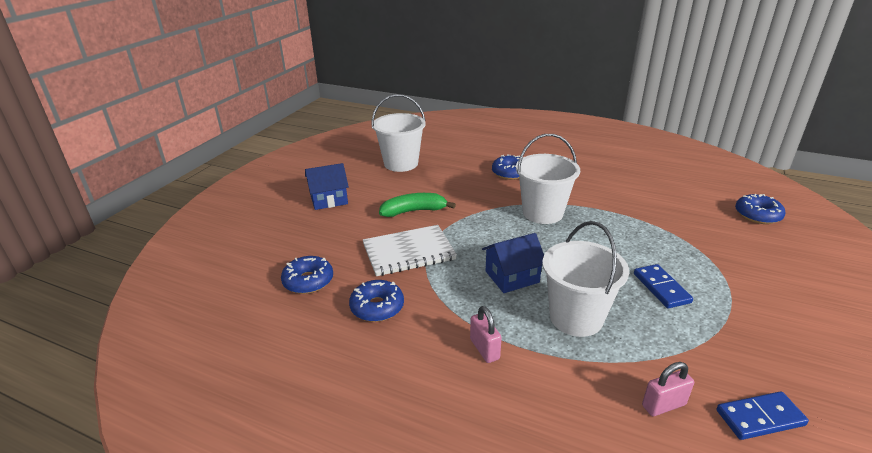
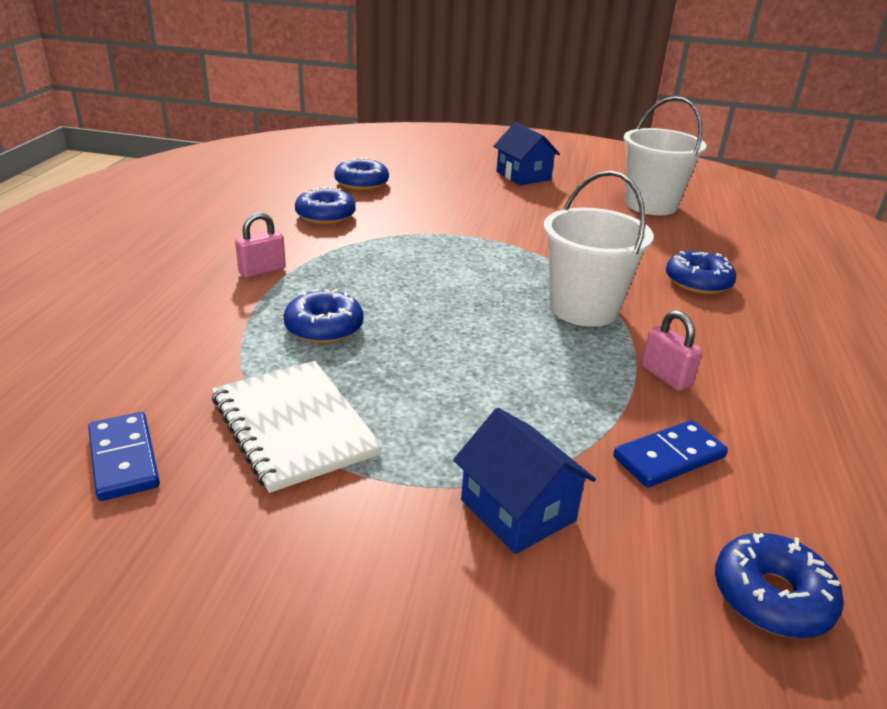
camera: 75 degrees right, 0 degrees up
(408, 252) = (432, 223): white notebook -> white notebook (293, 426)
(414, 211) = (527, 220): green banana -> none
(512, 277) = (402, 285): blue house -> blue house (517, 510)
(576, 318) = (324, 328): white bucket -> blue donut
(661, 288) = (410, 406): blue domino -> blue domino (668, 457)
(663, 405) = (161, 380): pink padlock -> pink padlock (665, 376)

